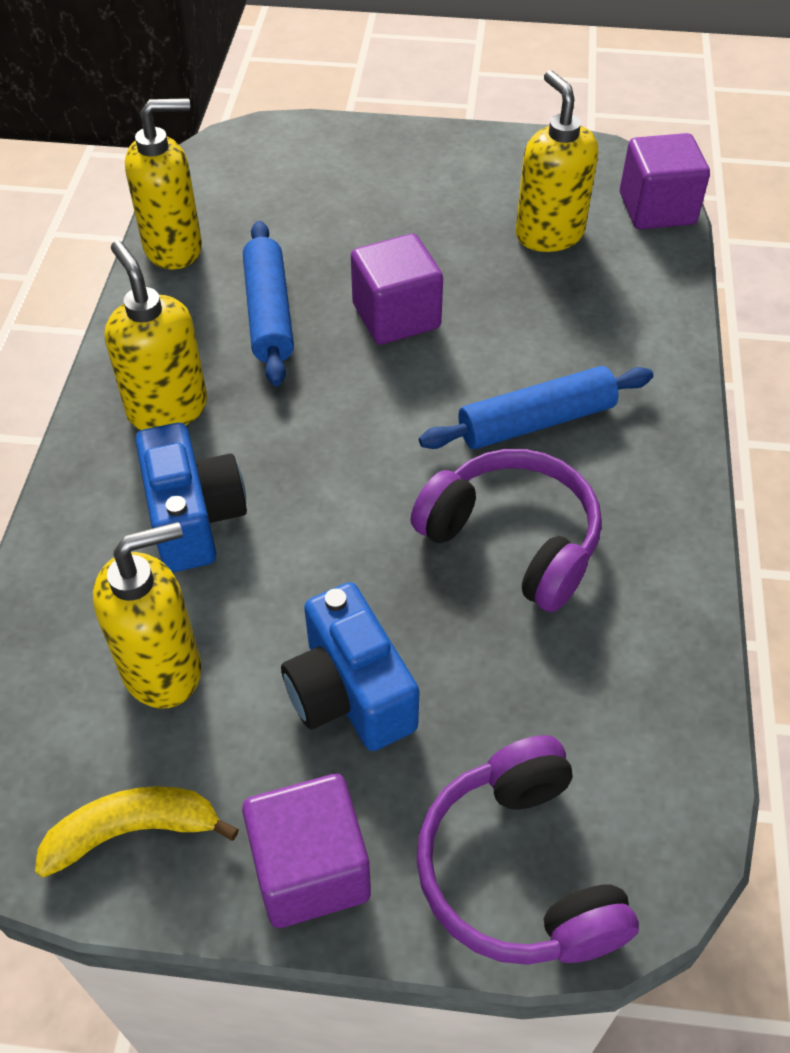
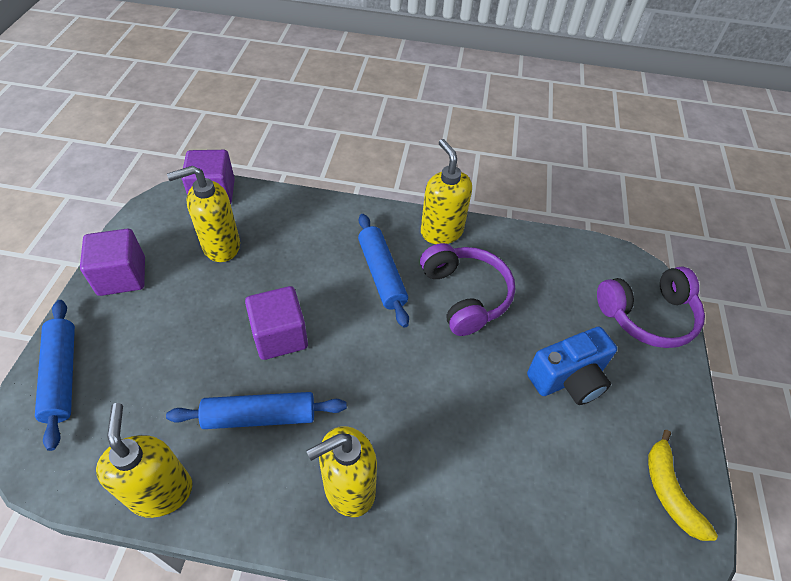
camera: 90 degrees left, 0 degrees up
(163, 669) = (566, 480): yellow soap dispenser -> yellow soap dispenser (441, 231)
(194, 518) = (451, 465): blue camera -> none
(310, 869) = (668, 401): purple cube -> purple cube (122, 276)
(318, 145) = (61, 376): none -> blue rolling pin
(513, 540) = (465, 295): purple headphones -> purple headphones turned 120 degrees clockwise

